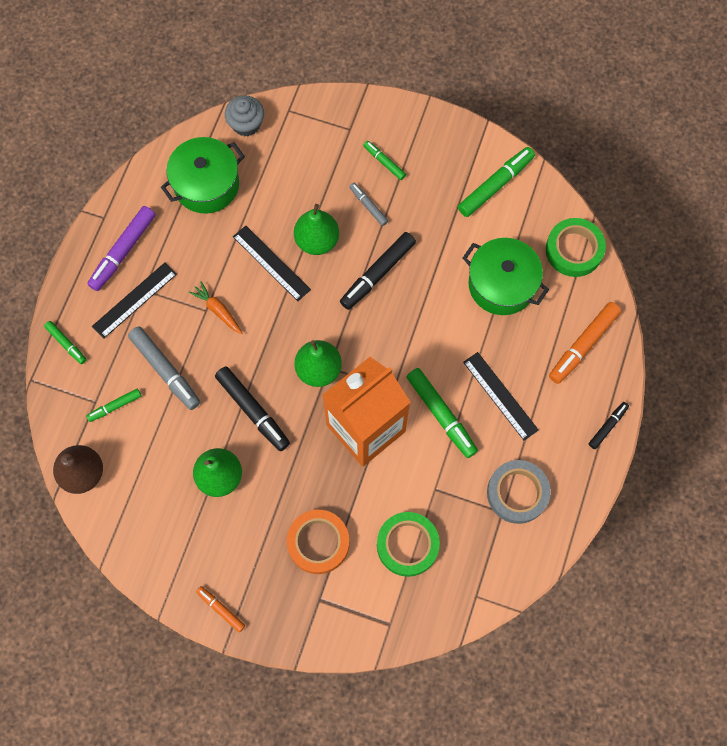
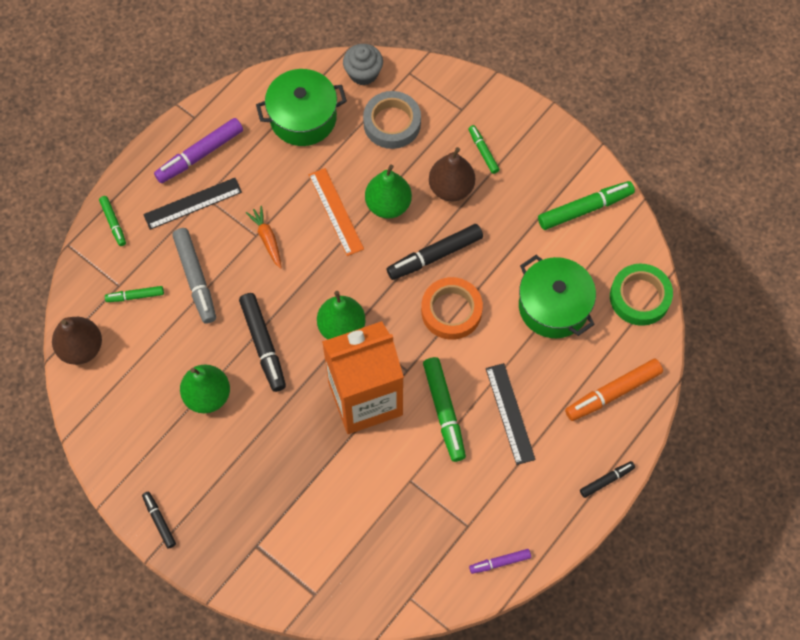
camera: 20 degrees right, 5 degrees down
(221, 609) = (159, 521): orange marker -> black marker
(271, 263) = (336, 211): black ruler -> orange ruler
(318, 543) = (276, 491): orange tape -> orange tape (451, 311)
(368, 206) = (451, 188): grey marker -> brown pear
(407, 545) = (362, 525): green tape -> none
(517, 493) = (490, 513): grey tape -> grey tape (392, 123)
(543, 534) = (499, 562): none -> purple marker

